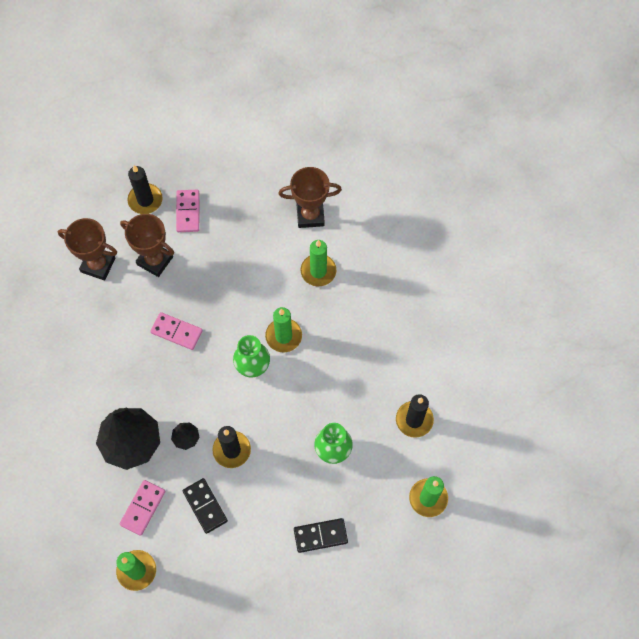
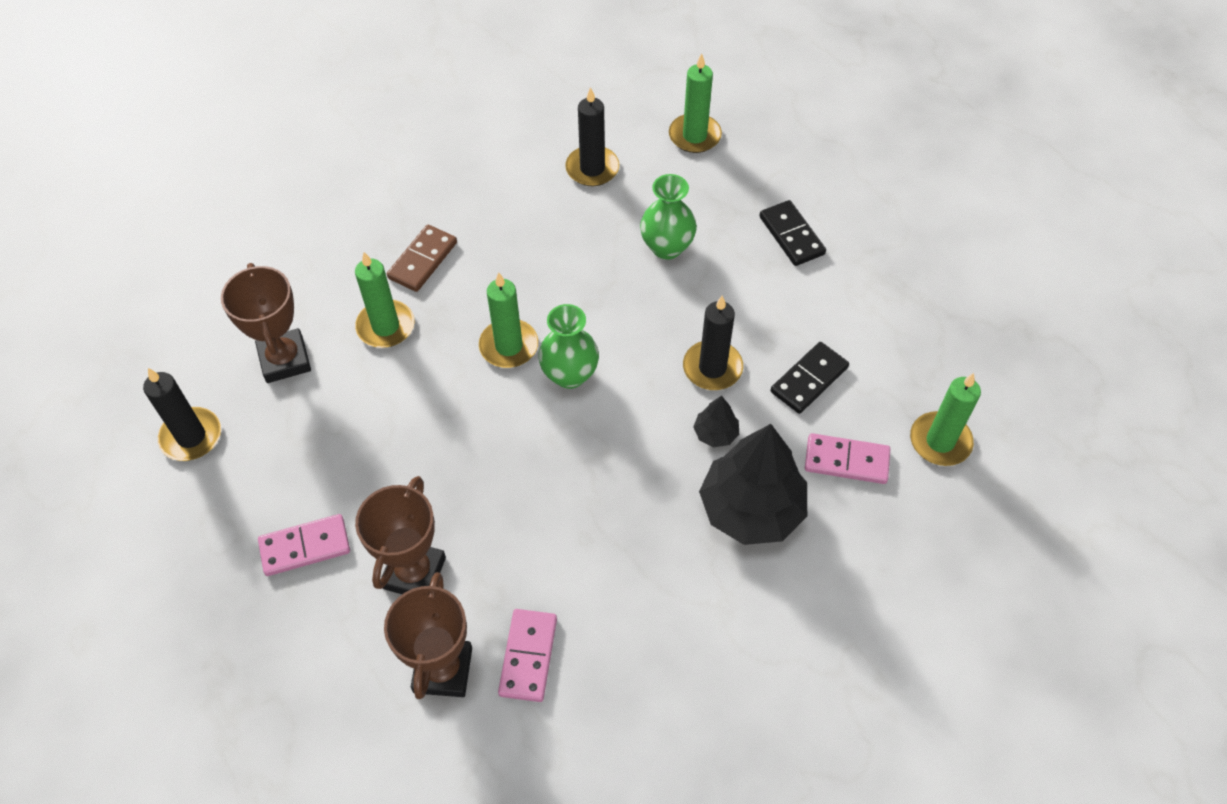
camera: 105 degrees left, 10 degrees down
(145, 200) = (290, 628): black candle -> black candle (191, 436)
(176, 332) = (542, 498): pink domino -> pink domino (528, 656)
(363, 300) = (422, 260): none -> brown domino

